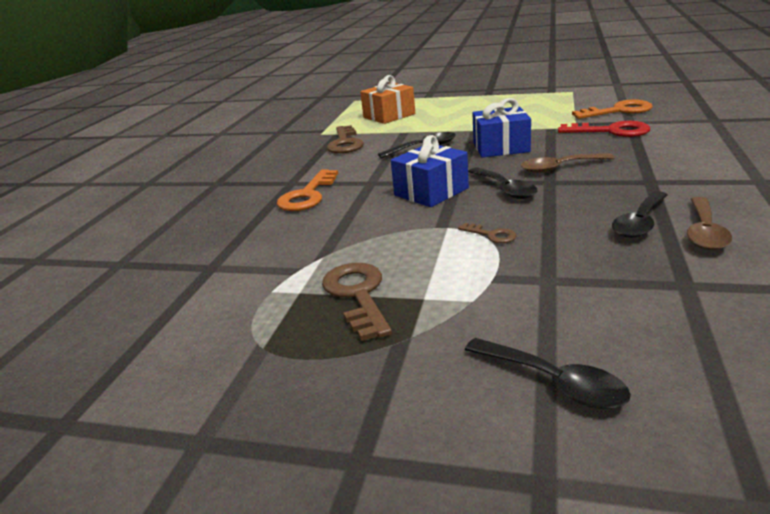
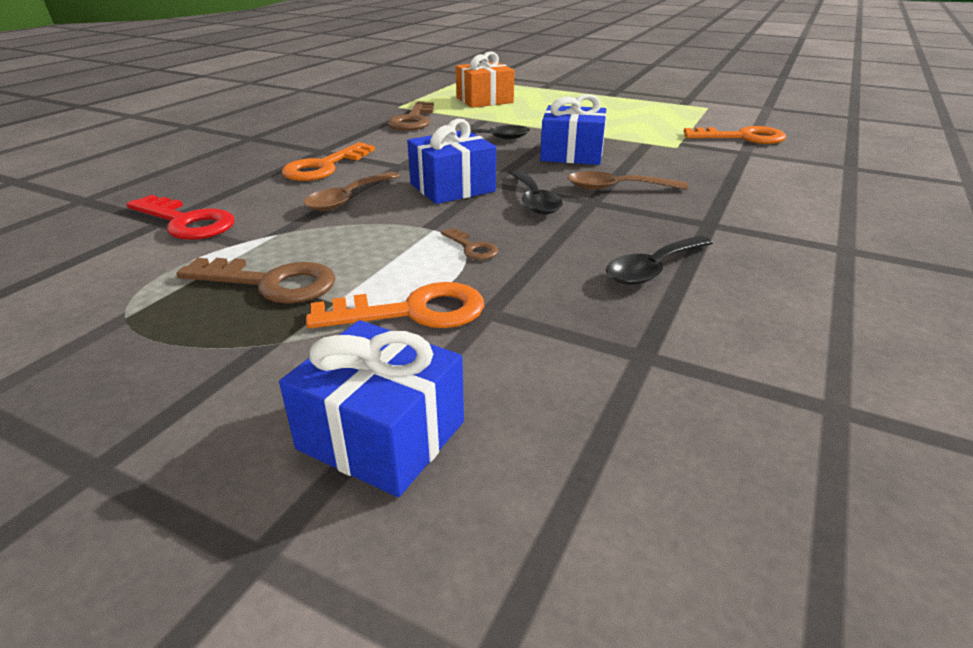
camera: 10 degrees right, 5 degrees up
(357, 295) = (271, 283): brown key -> brown key turned 105 degrees clockwise
(491, 292) = (413, 312): none -> orange key
(553, 382) = (382, 435): black spoon -> blue gift
(611, 131) = (713, 158): red key -> red key (186, 222)
(704, 232) = (722, 296): brown spoon -> brown spoon (348, 199)

